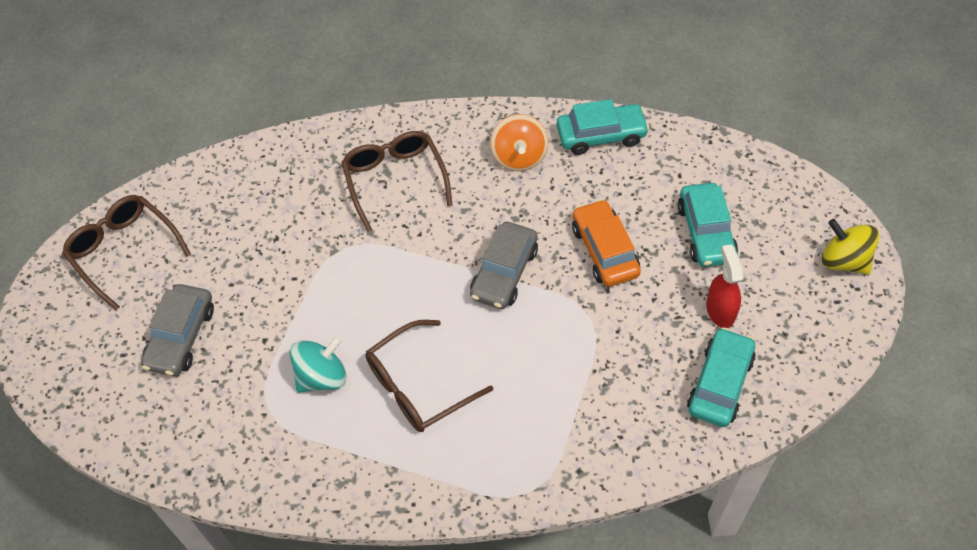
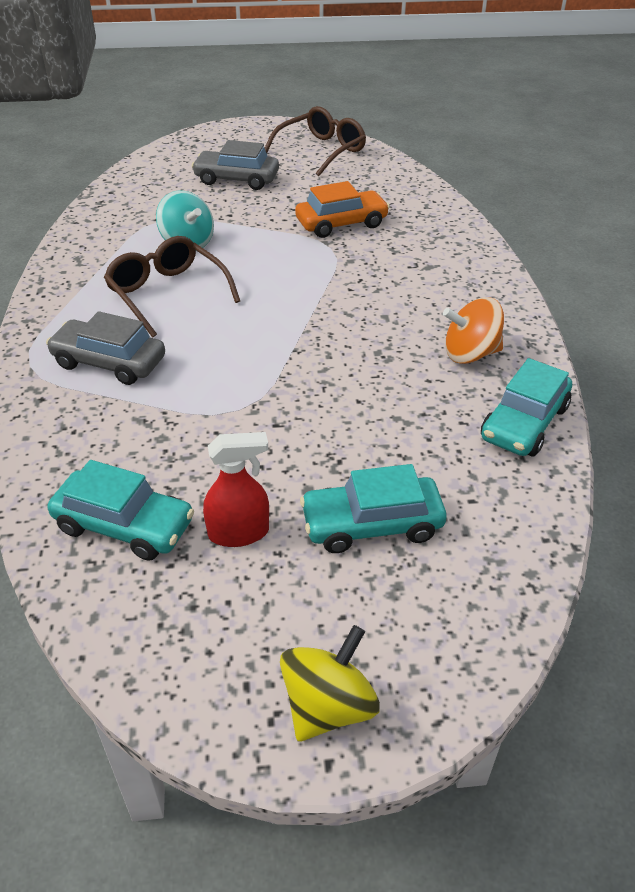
camera: 85 degrees right, 15 degrees down
(395, 180) = (419, 271): brown glasses -> none
(504, 272) = (301, 345): grey car -> grey car (109, 362)
(601, 135) = (524, 423): turquoise car -> turquoise car turned 45 degrees clockwise
(604, 250) = (335, 423): orange car -> orange car (341, 223)

